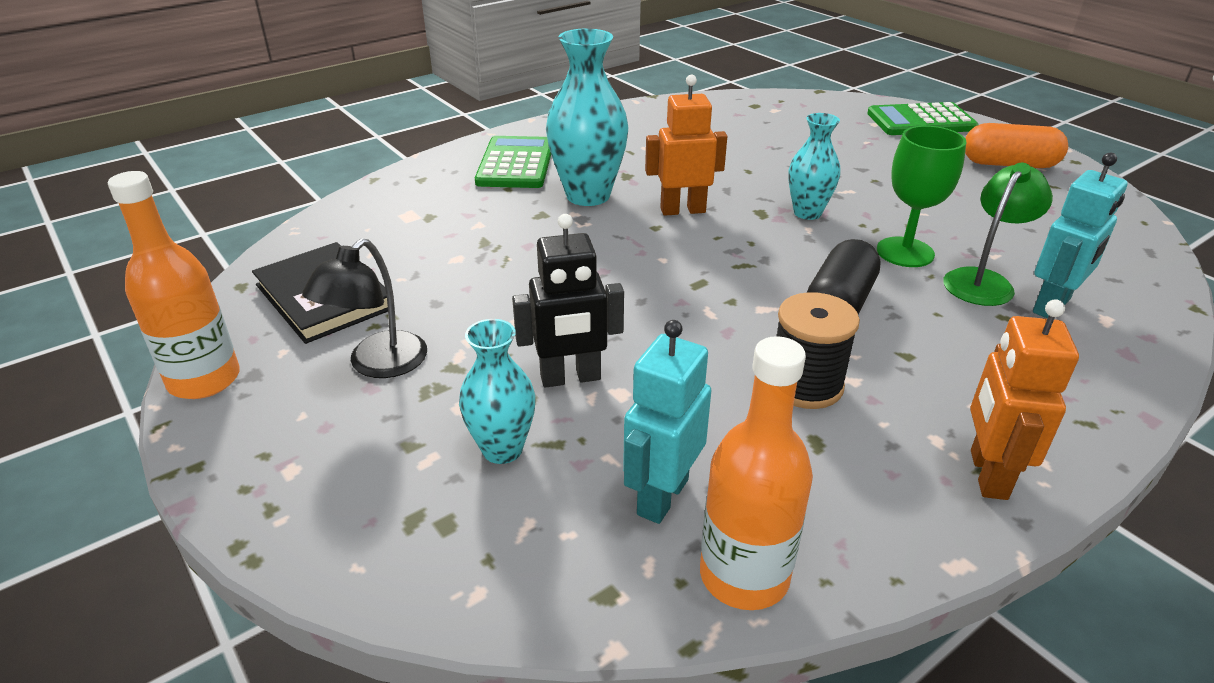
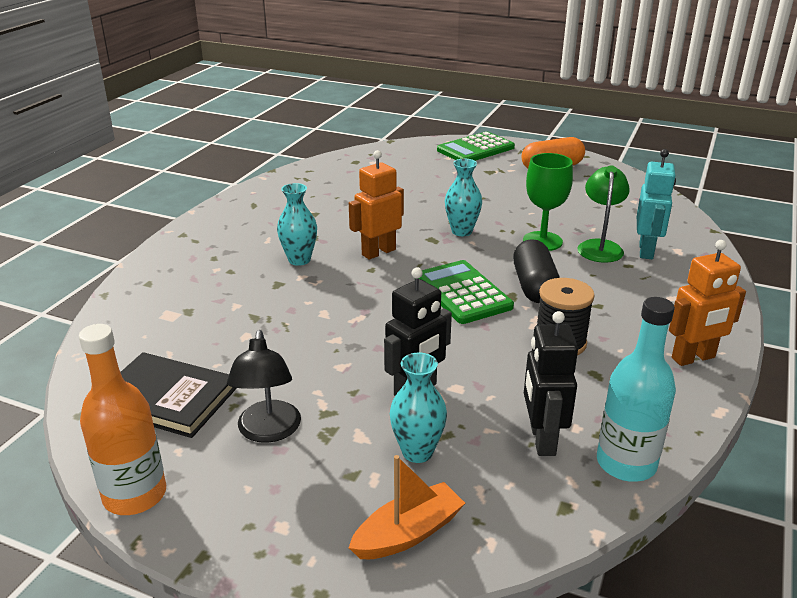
camera: 30 degrees left, 5 degrees down
(400, 538) = (408, 533): none -> orange boat
(516, 164) = (217, 250): green calculator -> green calculator (462, 293)
(588, 195) = (299, 260): turquoise vase -> turquoise vase, size x0.61
(662, 496) = (542, 439): turquoise robot -> black robot
(744, 576) = (626, 463): orange bottle -> turquoise bottle
(987, 474) = (693, 358): orange robot -> orange robot turned 90 degrees counterclockwise

